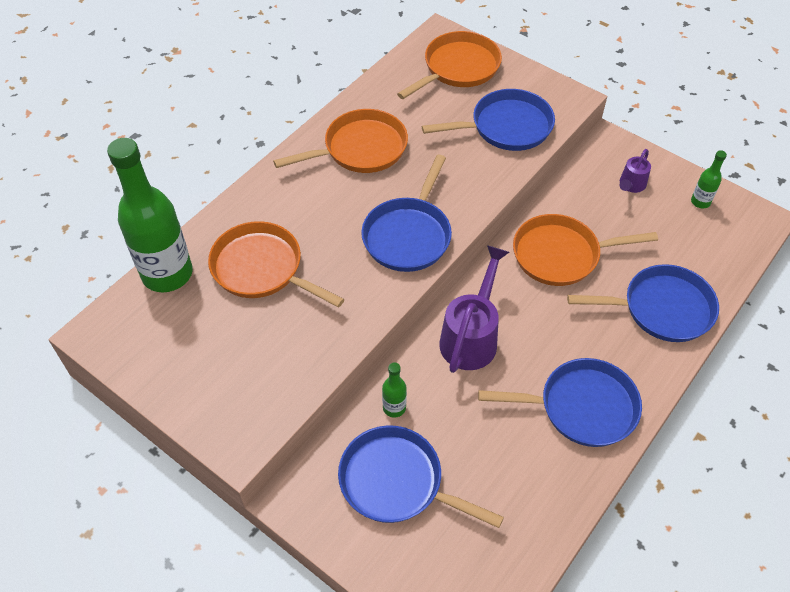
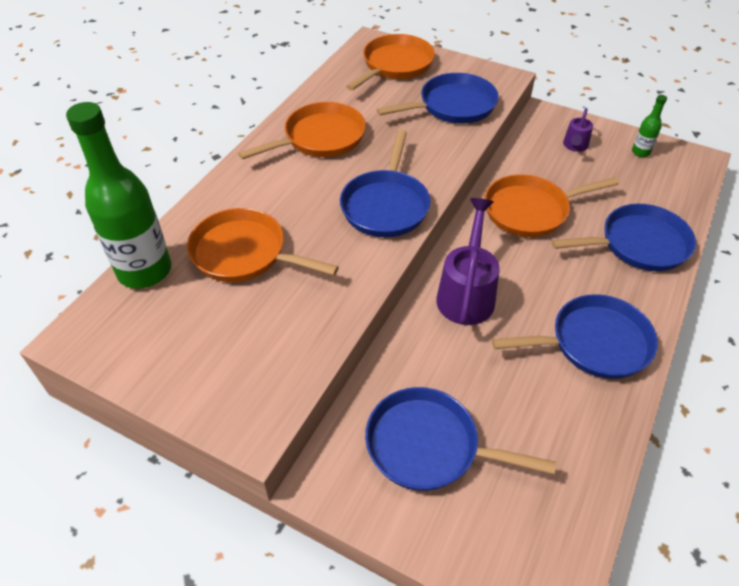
camera: 10 degrees left, 5 degrees down
(394, 408) = (407, 371): green bottle -> none

